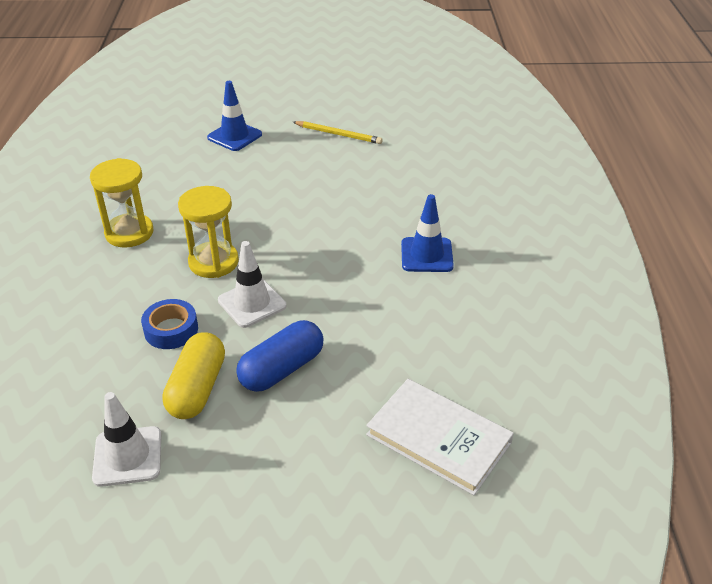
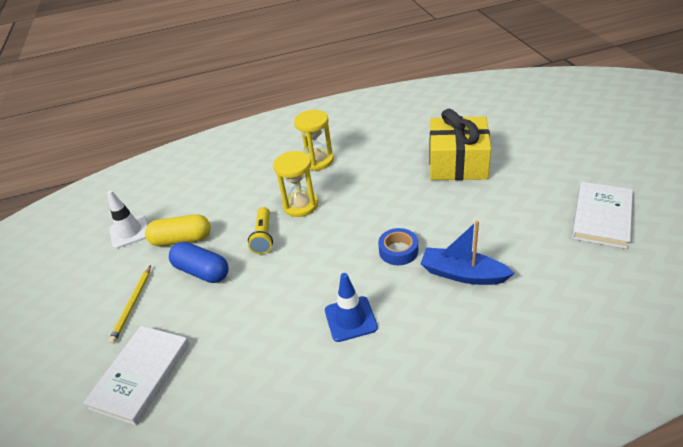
camera: 80 degrees right, 0 degrees up
(171, 330) = (230, 211): blue tape -> blue tape (398, 251)
(234, 136) = (457, 163): blue traffic cone -> yellow gift
(252, 303) = (263, 237): white traffic cone -> yellow flashlight
(338, 134) = (502, 215): yellow pencil -> yellow pencil (132, 305)
(376, 90) = (601, 217): none -> white book
(403, 176) = (462, 274): none -> blue boat

